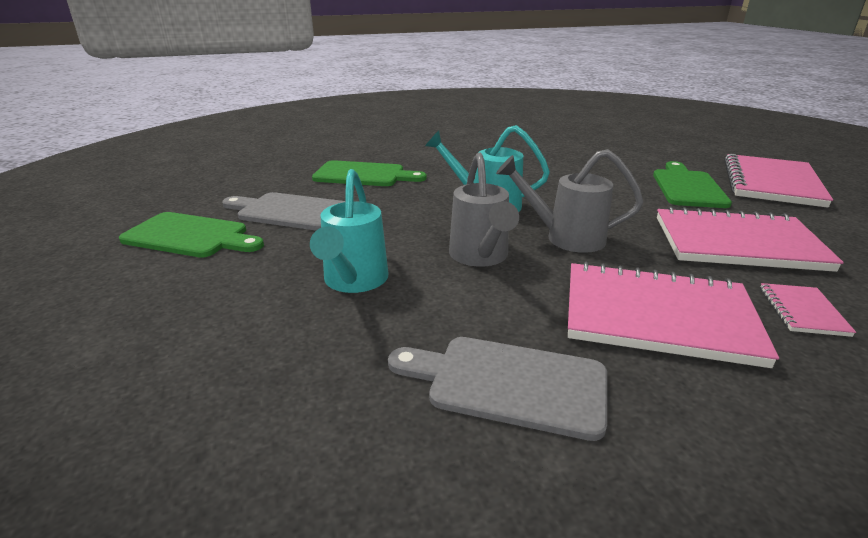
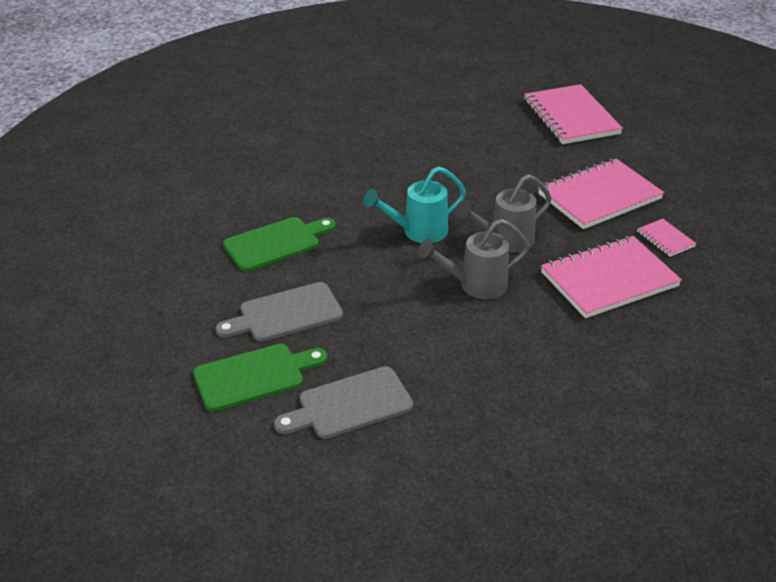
camera: 40 degrees left, 10 degrees up
(353, 281) = (430, 346): turquoise watering can -> none
(480, 257) = (476, 285): grey watering can -> grey watering can turned 120 degrees clockwise
(508, 384) = (587, 360): grey cutting board -> grey cutting board (350, 405)
(687, 187) = (525, 146): green cutting board -> none

